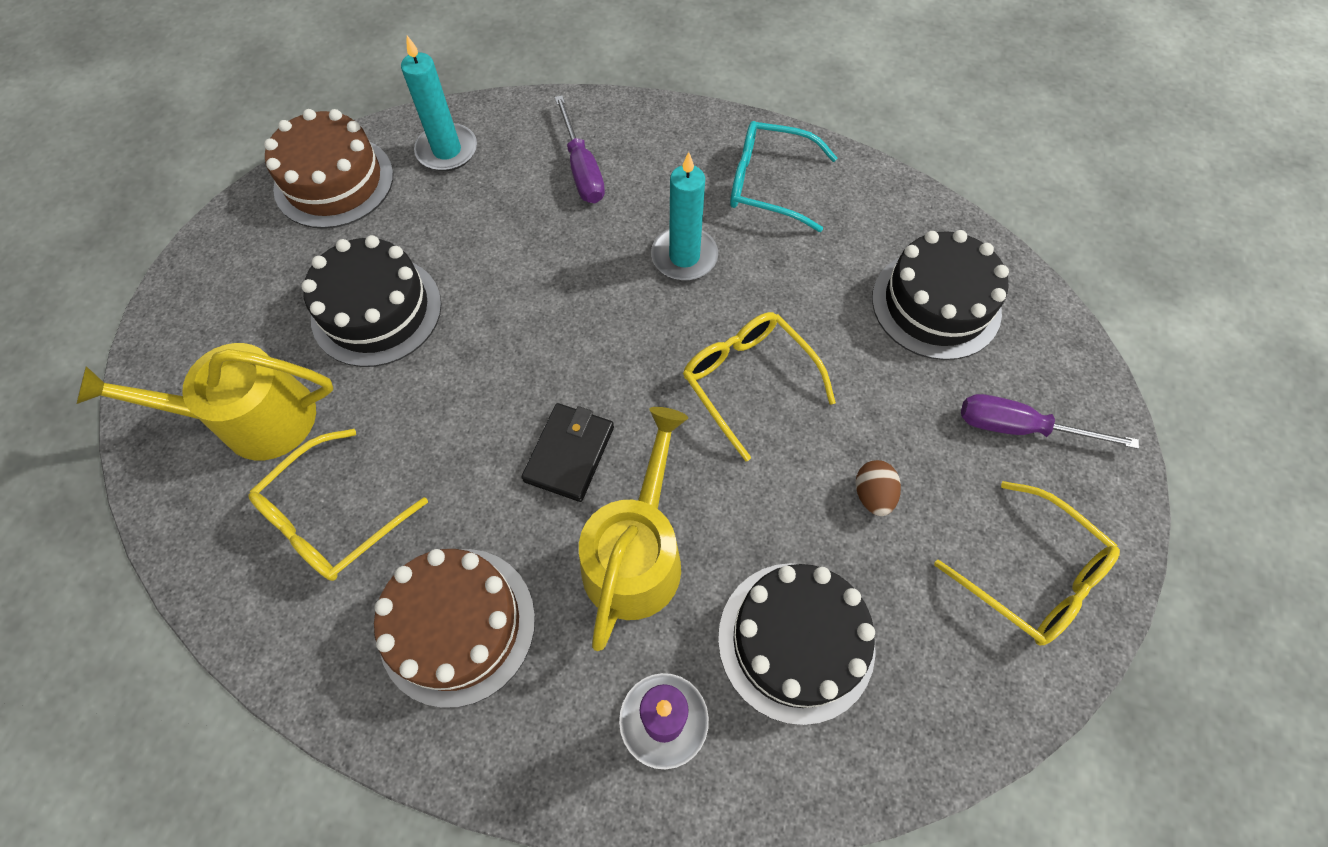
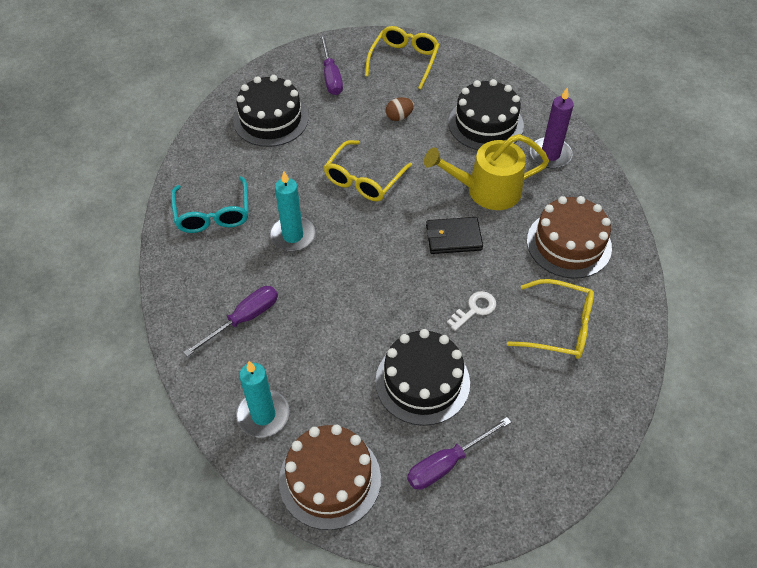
camera: 115 degrees left, 10 degrees down
(254, 419) = (535, 405): yellow watering can -> none
(265, 290) = (447, 463): none -> purple screwdriver
(434, 420) = (475, 309): none -> white key

